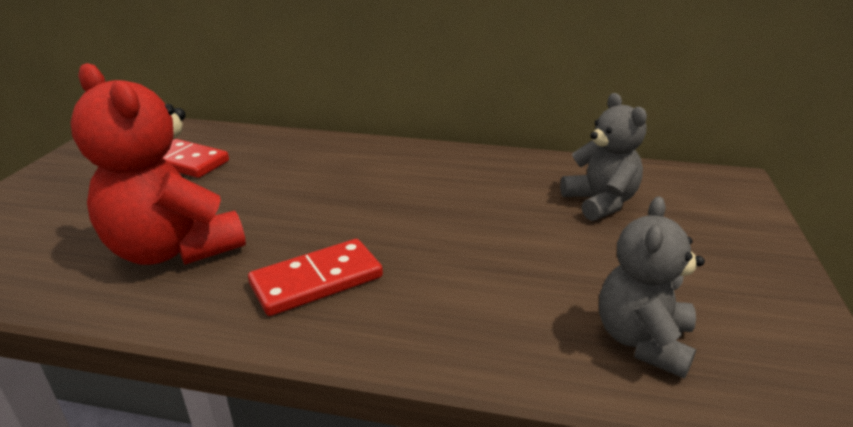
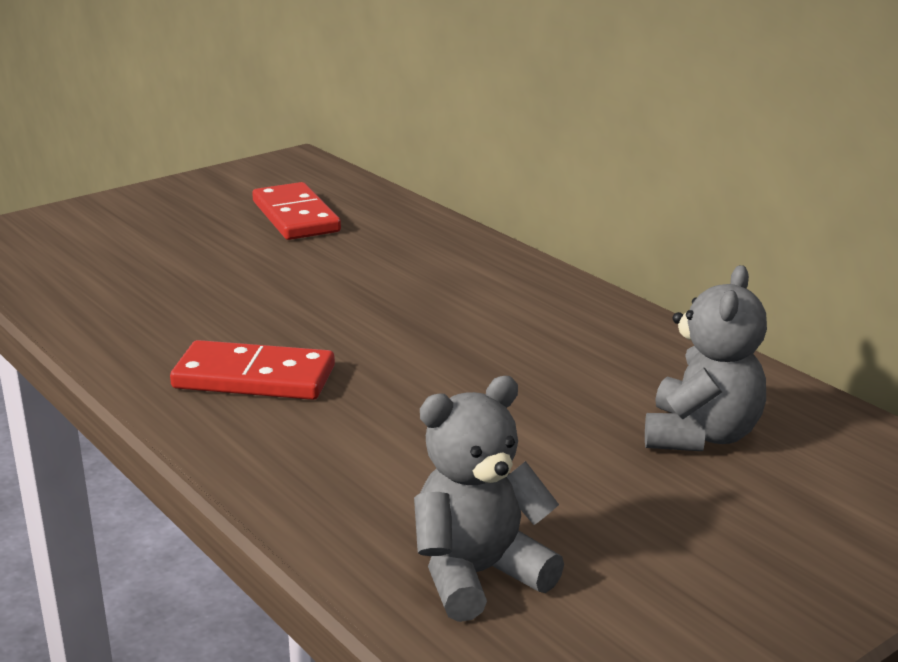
camera: 40 degrees right, 5 degrees down
(174, 249) = (177, 300): red teddy bear -> none

